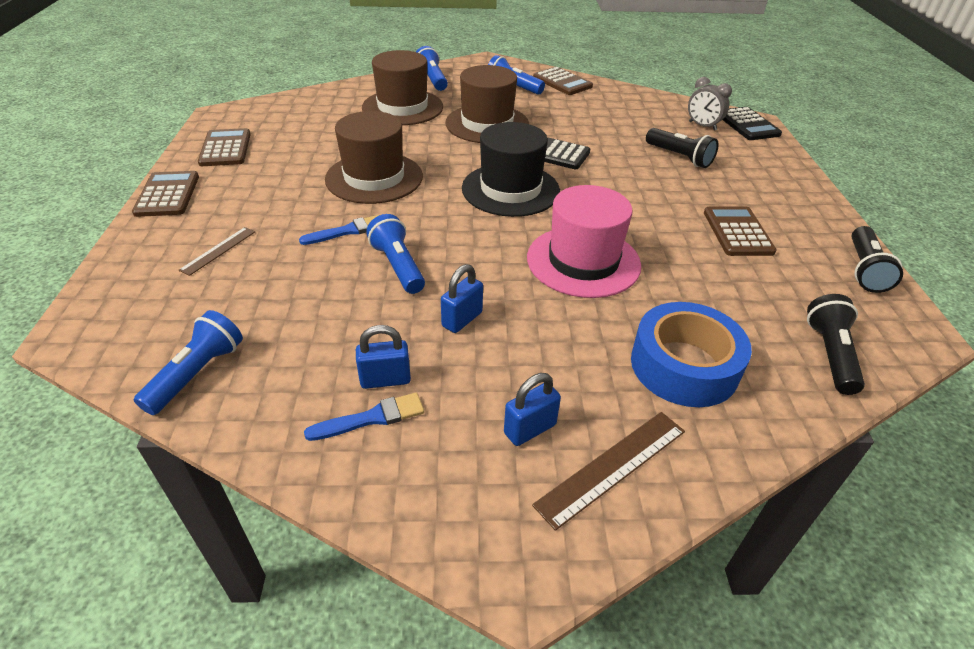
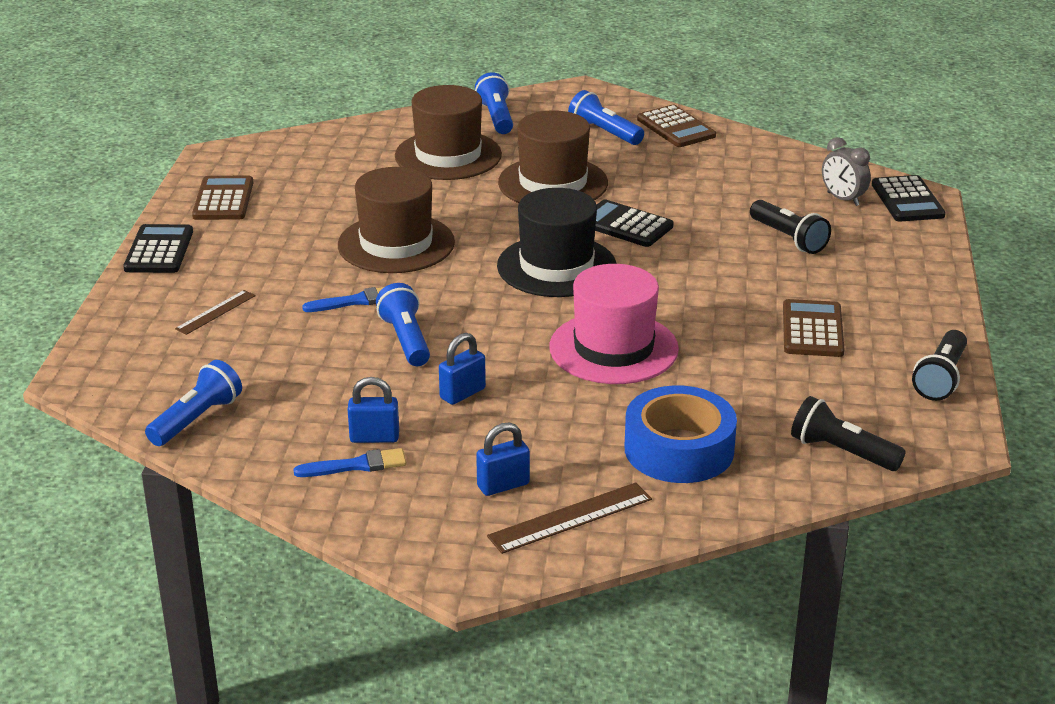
camera: 10 degrees right, 10 degrees down
(167, 195) = (159, 250): brown calculator -> black calculator
(830, 354) = (842, 452): black flashlight -> black flashlight turned 75 degrees counterclockwise

